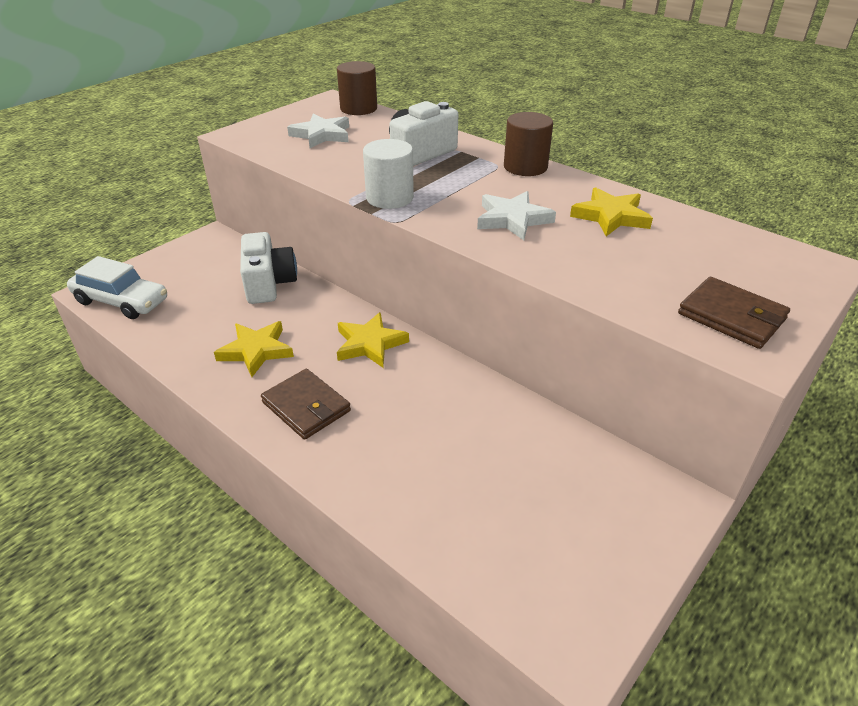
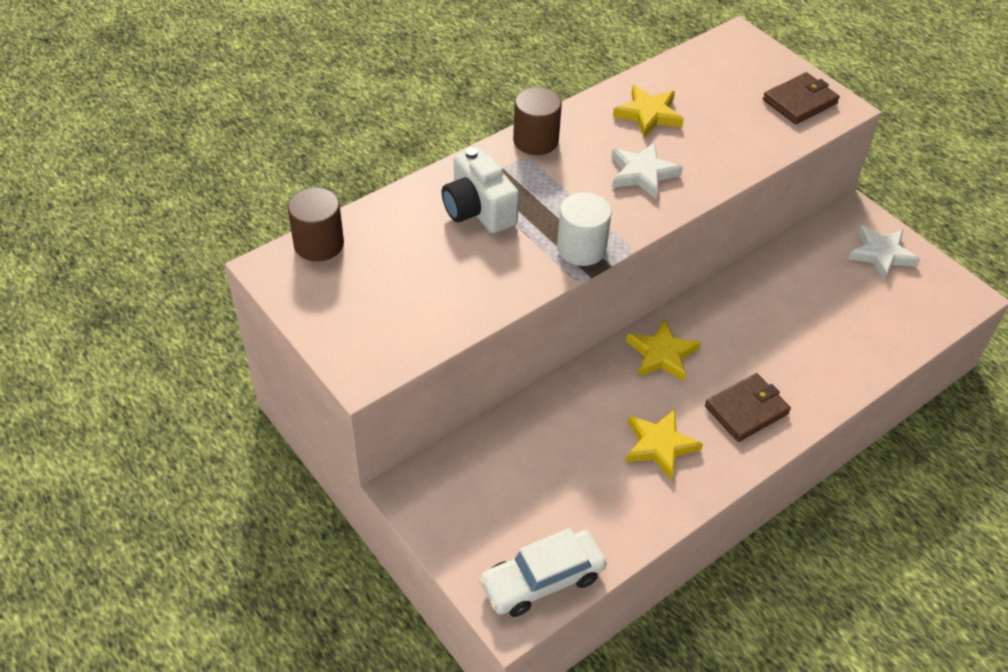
camera: 80 degrees left, 10 degrees up
(121, 301) = (542, 580): white car -> white car turned 150 degrees counterclockwise
(269, 284) = (536, 431): white camera -> none
(321, 135) = (396, 287): white star -> white star (881, 254)

